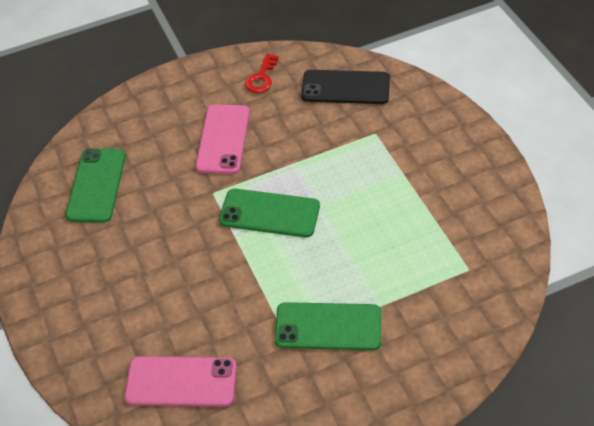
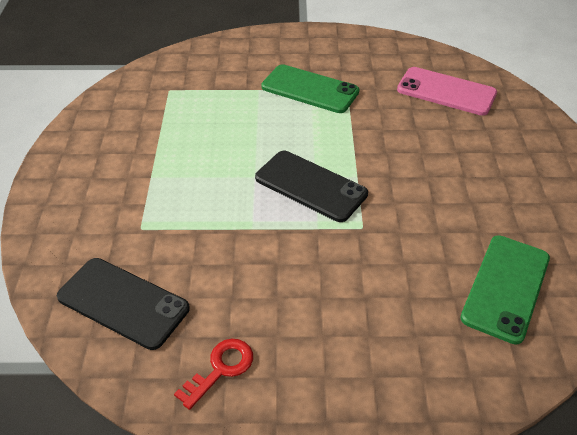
camera: 160 degrees left, 5 degrees down
(223, 139) = (321, 290): pink phone -> none
(269, 213) = (310, 186): green phone -> black phone

